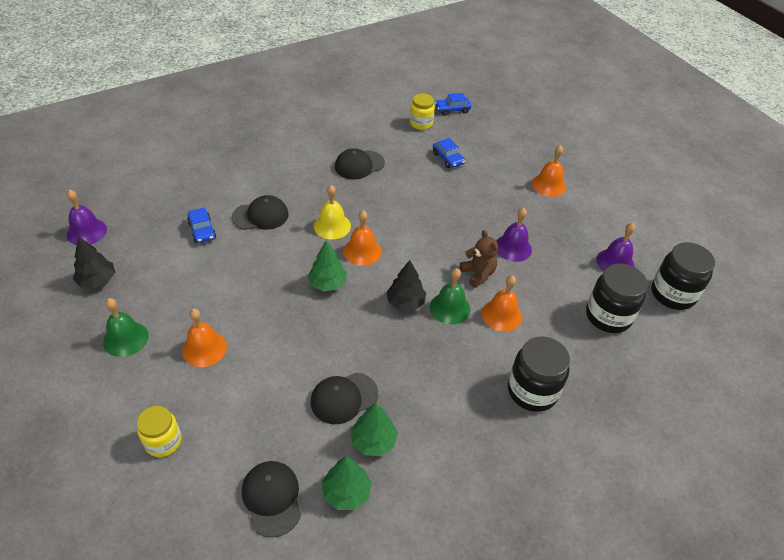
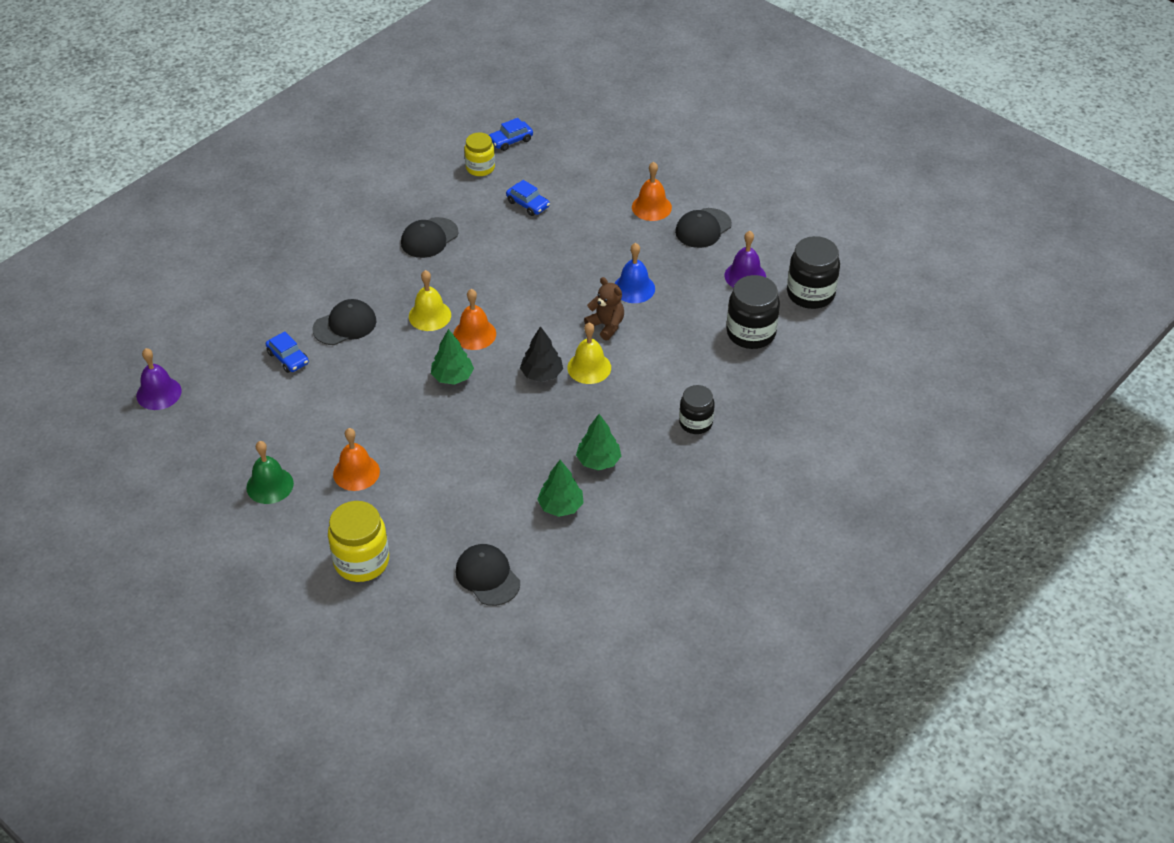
camera: 15 degrees left, 0 degrees up
(97, 280) = (204, 439): black tree -> none
(163, 441) = (361, 561): yellow jar -> yellow jar, size x1.55
(344, 398) = (517, 478): black cap -> black cap (703, 228)
(346, 492) = (553, 553): green tree -> green tree (598, 461)
(450, 308) = (589, 367): green bell -> yellow bell
(501, 315) = (644, 360): orange bell -> none
(513, 248) = (634, 288): purple bell -> blue bell
(532, 391) = (695, 423): black jar -> black jar, size x0.65

